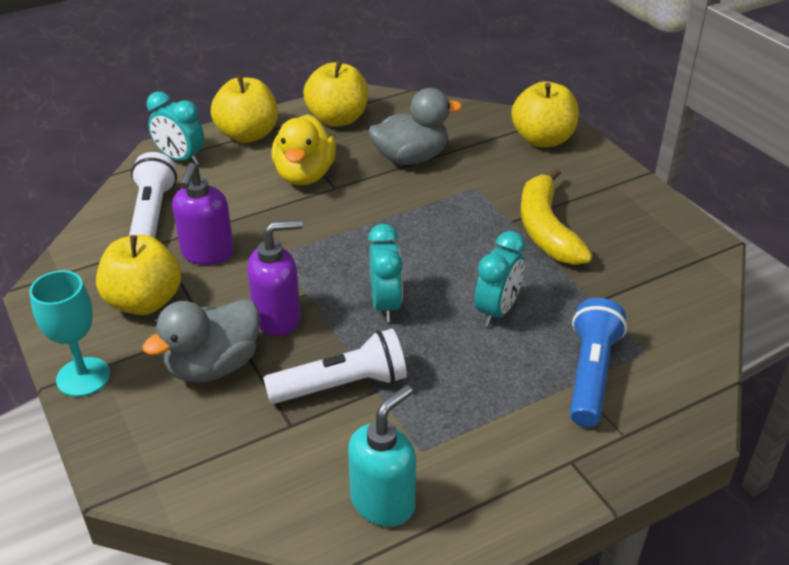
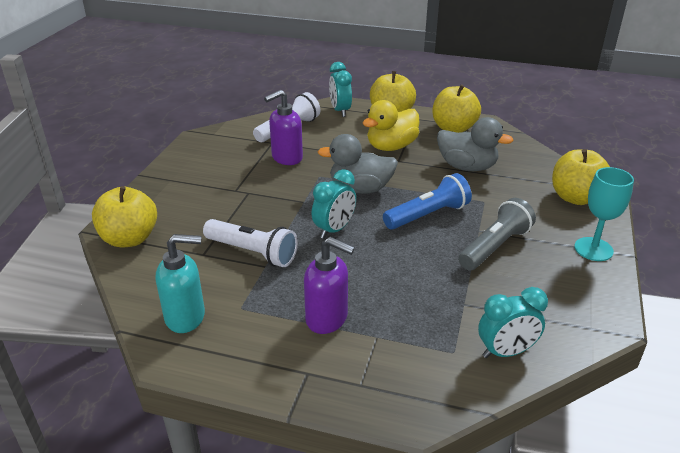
camera: 45 degrees right, 5 degrees down
(83, 377) = (158, 180): turquoise goblet -> turquoise goblet (593, 249)
(144, 302) = (227, 163): yellow apple -> yellow apple (129, 239)
(213, 366) = (212, 207): grey duck -> grey duck (360, 189)
(278, 318) = (272, 204): purple soap dispenser -> purple soap dispenser (327, 319)
(497, 311) = (391, 270): turquoise clock -> turquoise clock (506, 352)
(546, 229) = (495, 247): yellow banana -> grey flashlight
(591, 374) = (394, 339): blue flashlight -> blue flashlight (428, 215)

